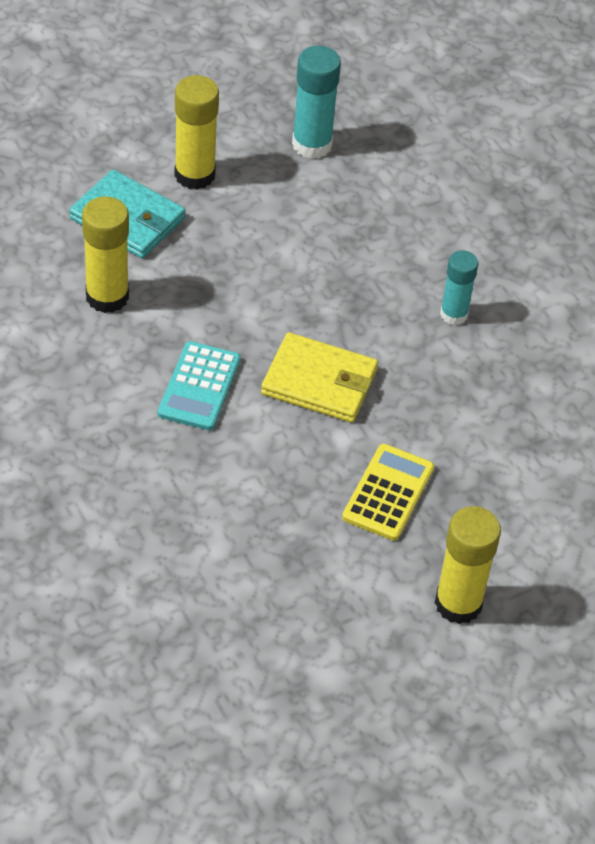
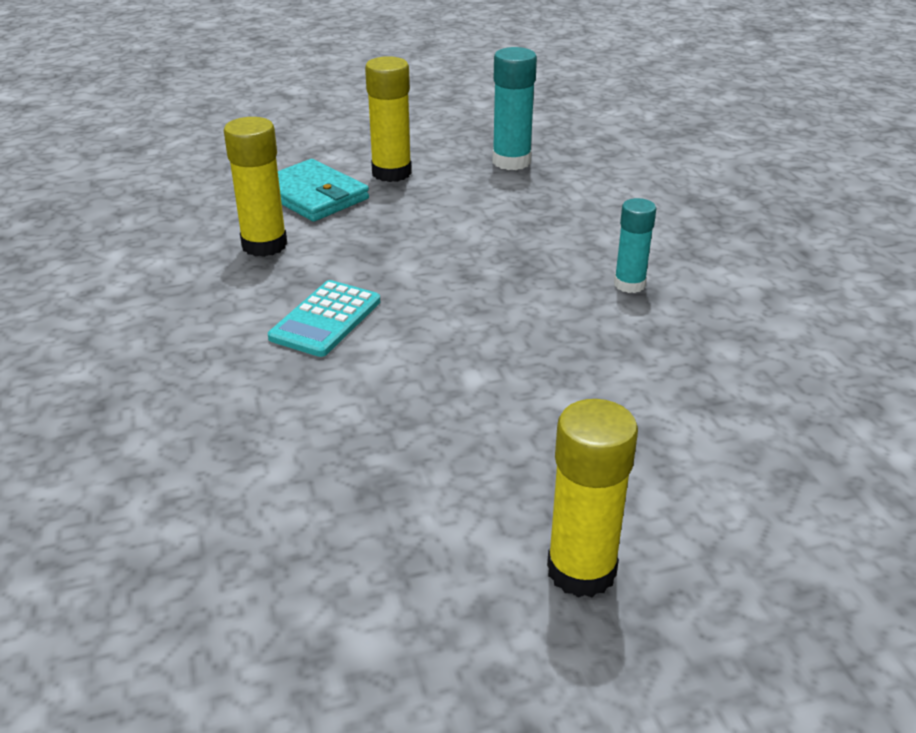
camera: 15 degrees right, 15 degrees down
(319, 382) = (462, 326): yellow wallet -> none
(388, 493) = (514, 435): yellow calculator -> none

